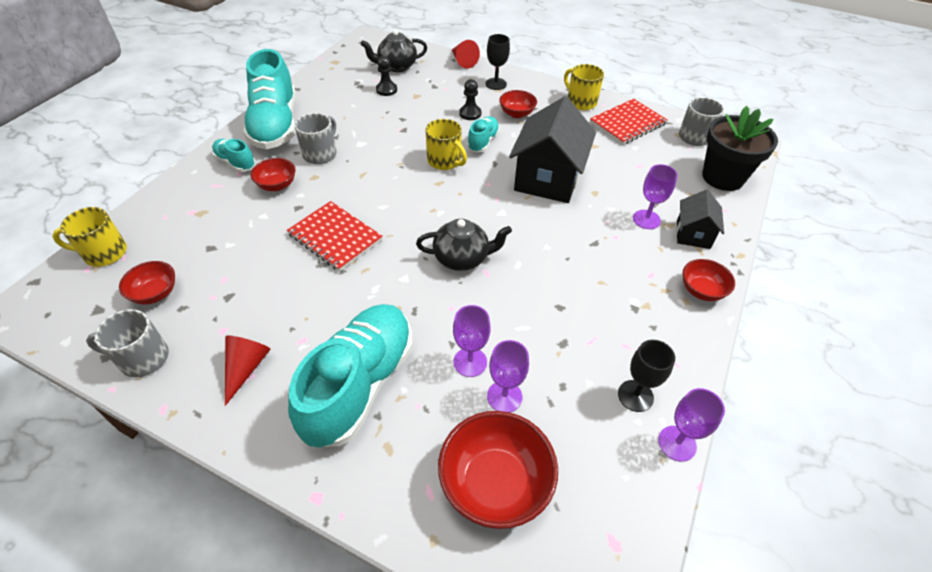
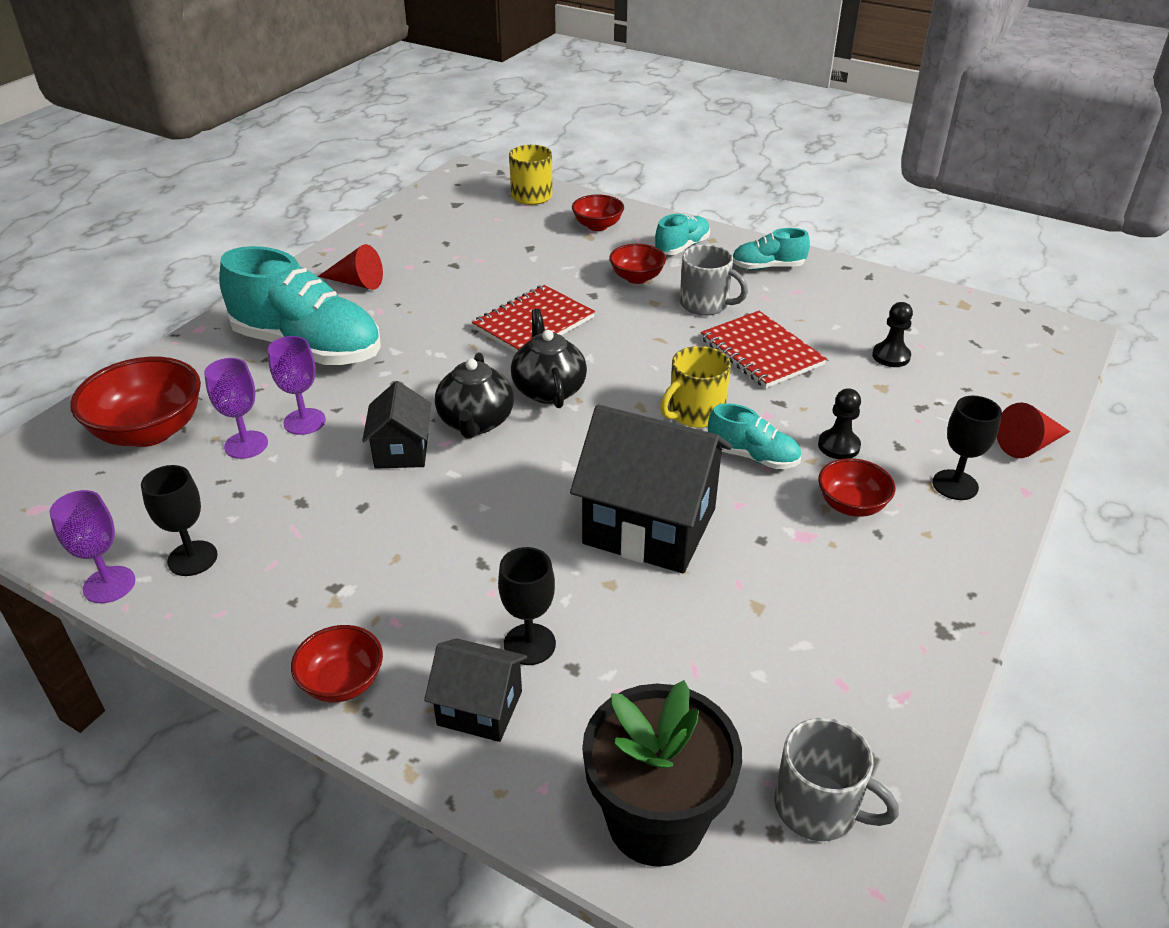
camera: 95 degrees right, 10 degrees down
(142, 358) = (389, 232): grey mug -> none
(155, 293) = (469, 227): red bowl -> red bowl (597, 226)
(276, 126) = (767, 267): turquoise shoe -> turquoise shoe, size x0.48
(396, 66) = (973, 366): black teapot -> black teapot (548, 389)
(498, 294) = (401, 451): none -> black house
(580, 102) = (922, 609): yellow mug -> none
(627, 123) = (851, 679): red notebook -> red notebook (761, 352)
(646, 219) = (529, 644): purple goblet -> black goblet

